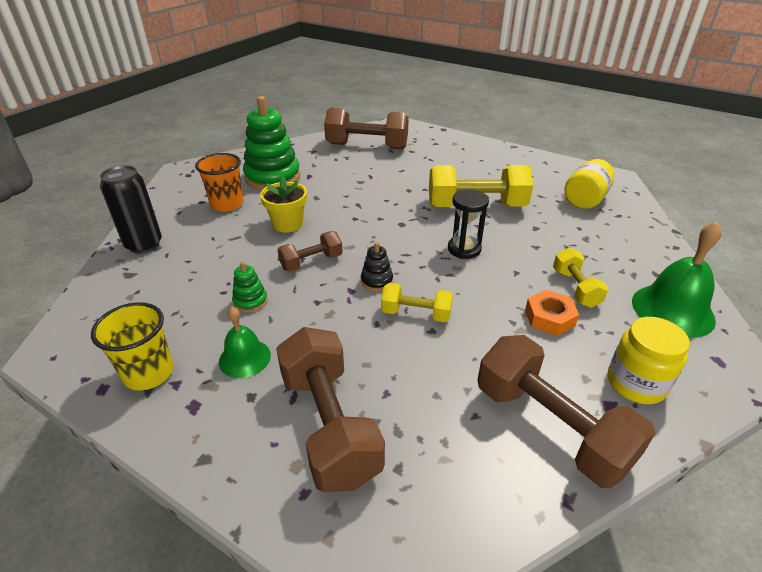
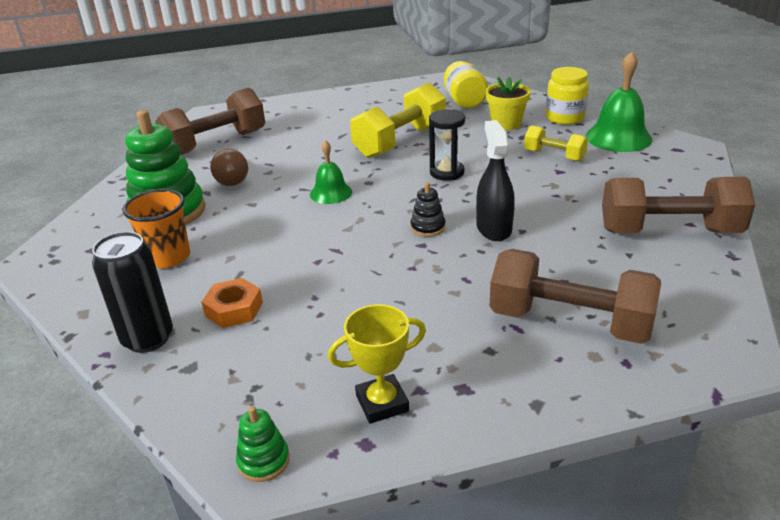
camera: 45 degrees left, 5 degrees down
(148, 373) = (382, 403): yellow cup -> yellow trophy
(244, 358) = (435, 336): green bell -> green bell (331, 193)
(250, 301) = (358, 303): green stacking toy -> green stacking toy (263, 461)
(288, 224) = (269, 236): yellow flower pot -> yellow flower pot (506, 124)
(311, 262) = (351, 247): brown dumbbell -> none
(334, 174) = (230, 179): none -> brown light bulb
(416, 313) = (493, 228): yellow dumbbell -> black spray bottle
(549, 318) = (570, 180): orange nut -> orange nut (234, 309)
(636, 383) = (665, 184): yellow jar -> yellow jar (565, 118)

